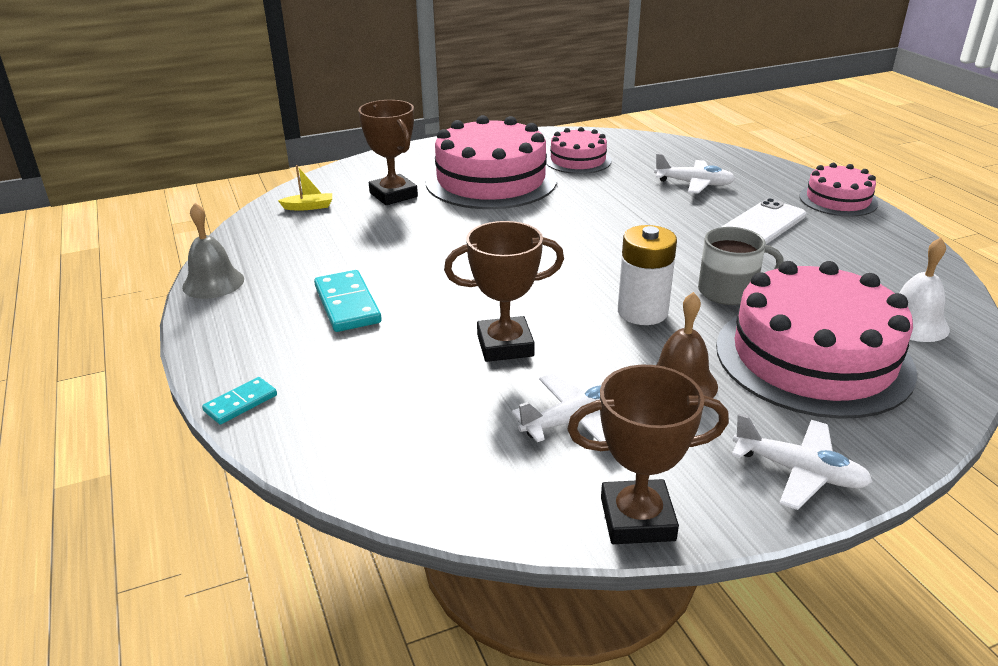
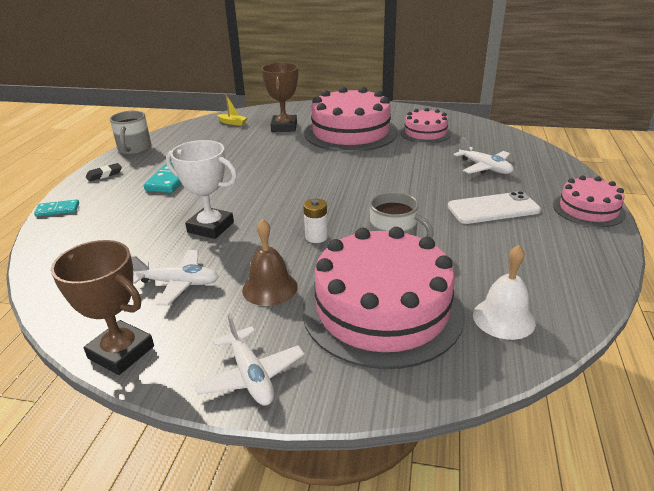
camera: 35 degrees right, 0 degrees up
(213, 283) = (134, 149): grey bell -> grey mug
(229, 332) = (104, 175): none -> black eraser
(505, 345) = (210, 227): brown trophy -> white trophy
(642, 312) = (316, 237): white battery -> white battery, size x0.59

